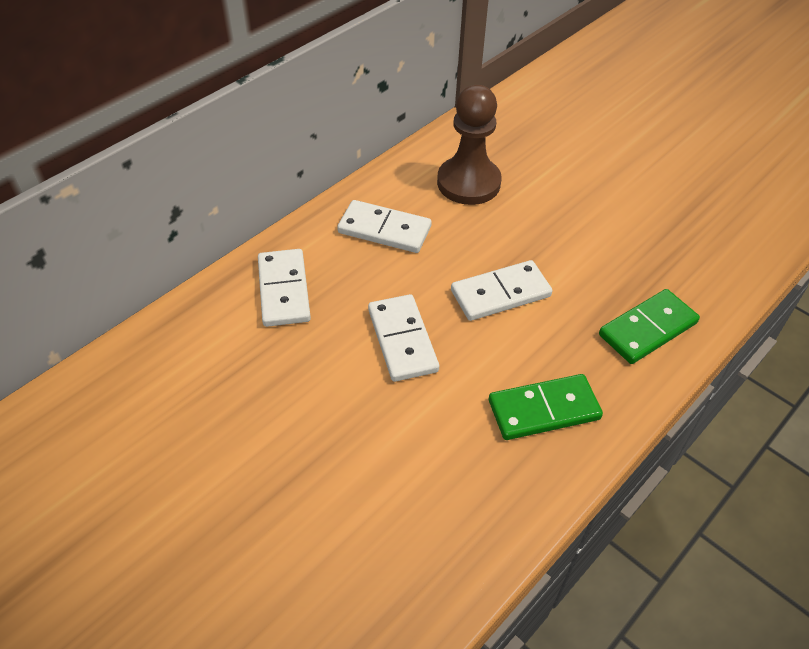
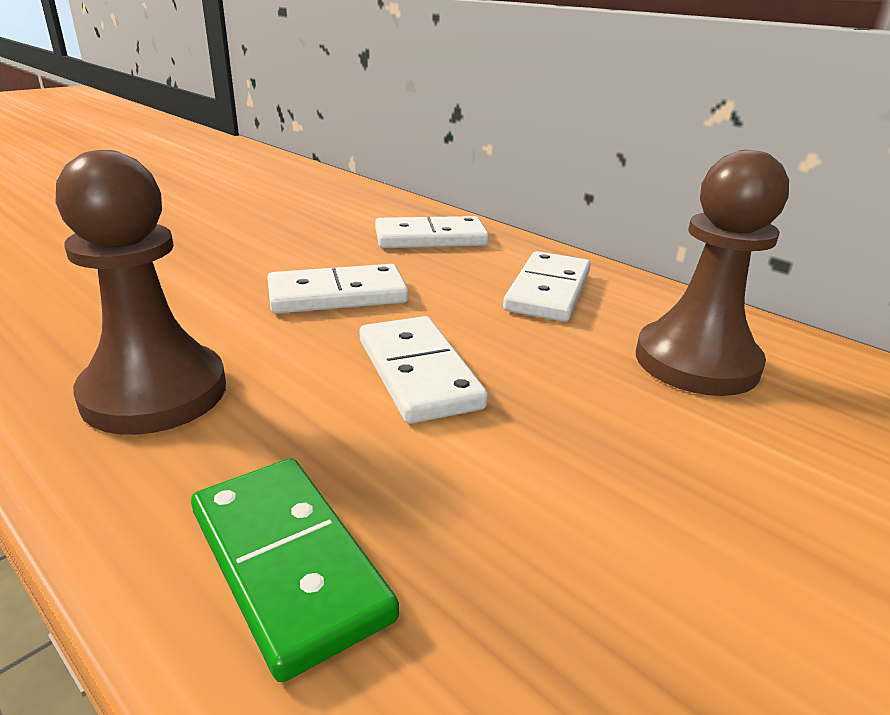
camera: 90 degrees right, 20 degrees down
(544, 410) = (154, 392): green domino -> brown pawn

